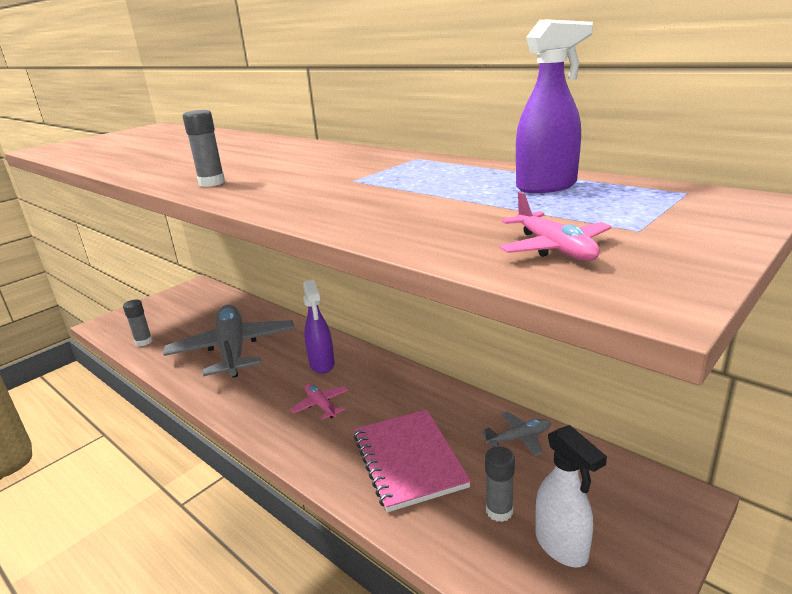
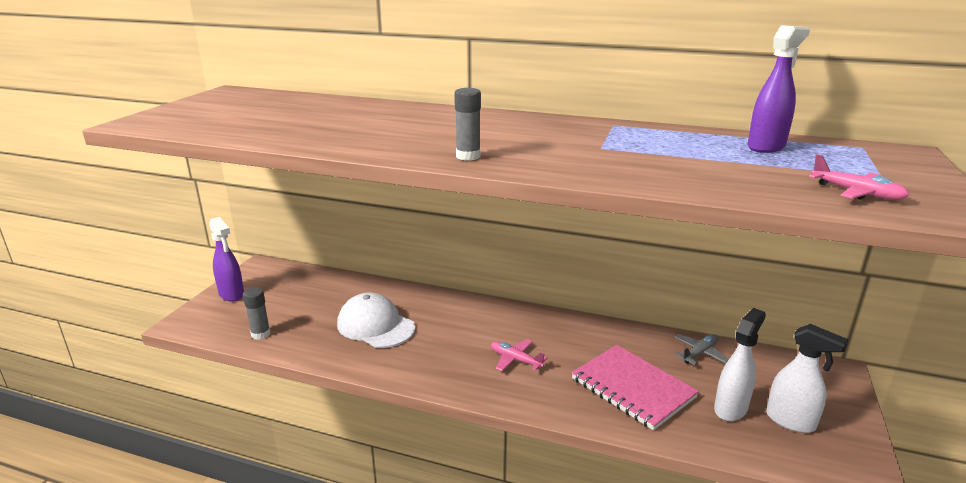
camera: 25 degrees left, 0 degrees up
(233, 350) = (375, 326): grey plane -> white cap
(322, 365) = (481, 324): purple spray bottle -> purple spray bottle (231, 294)
(499, 511) = (731, 408): grey glue stick -> white spray bottle

